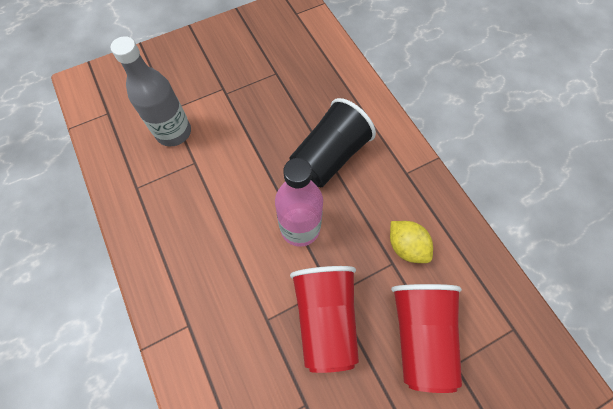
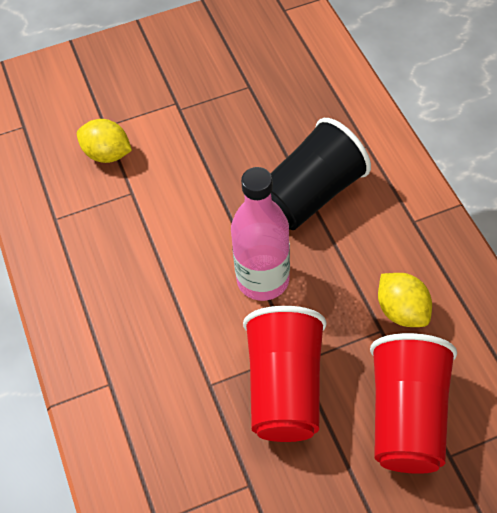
camera: 10 degrees right, 10 degrees down
(174, 132) = (107, 154): grey bottle -> yellow lemon

